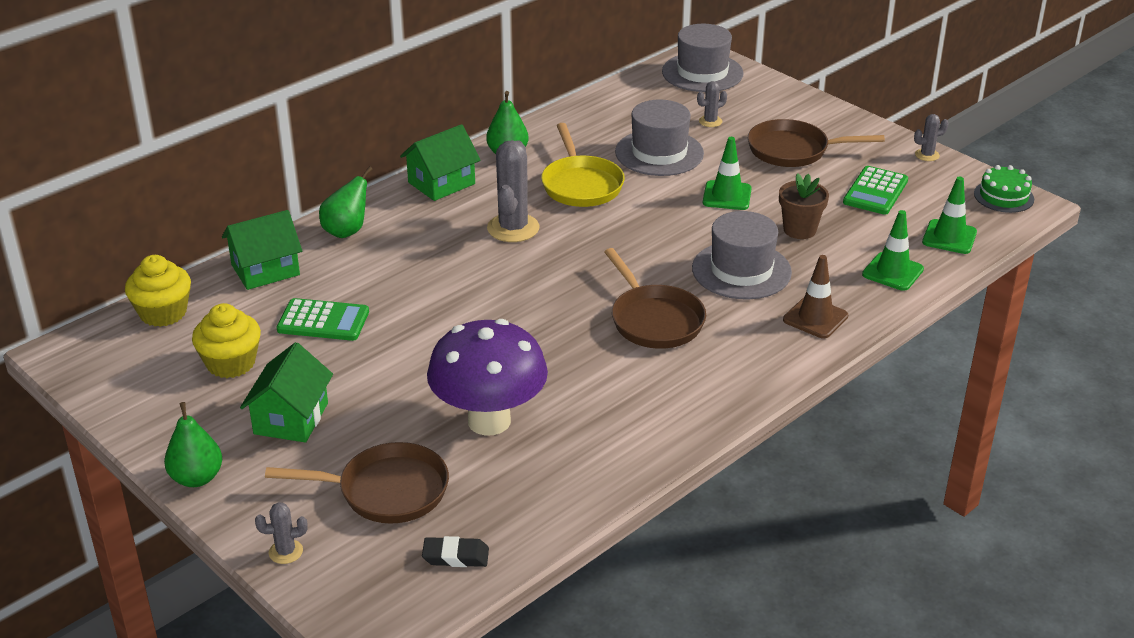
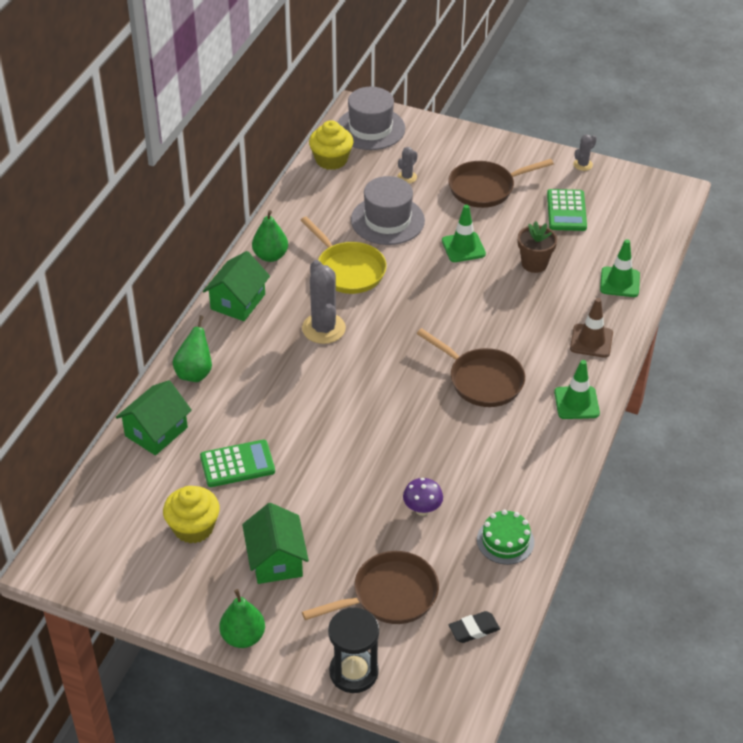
camera: 25 degrees left, 10 degrees up
(163, 313) = (103, 500): yellow cupcake -> yellow cupcake (331, 160)
(286, 552) = (353, 672): grey cactus -> black hourglass
(489, 421) = (422, 509): purple mushroom -> purple mushroom, size x0.43
(741, 270) = (515, 315): grey hat -> none
(949, 237) = (640, 238): green traffic cone -> green traffic cone (576, 403)
(1003, 196) = (656, 188): green cake -> green cake (505, 541)

